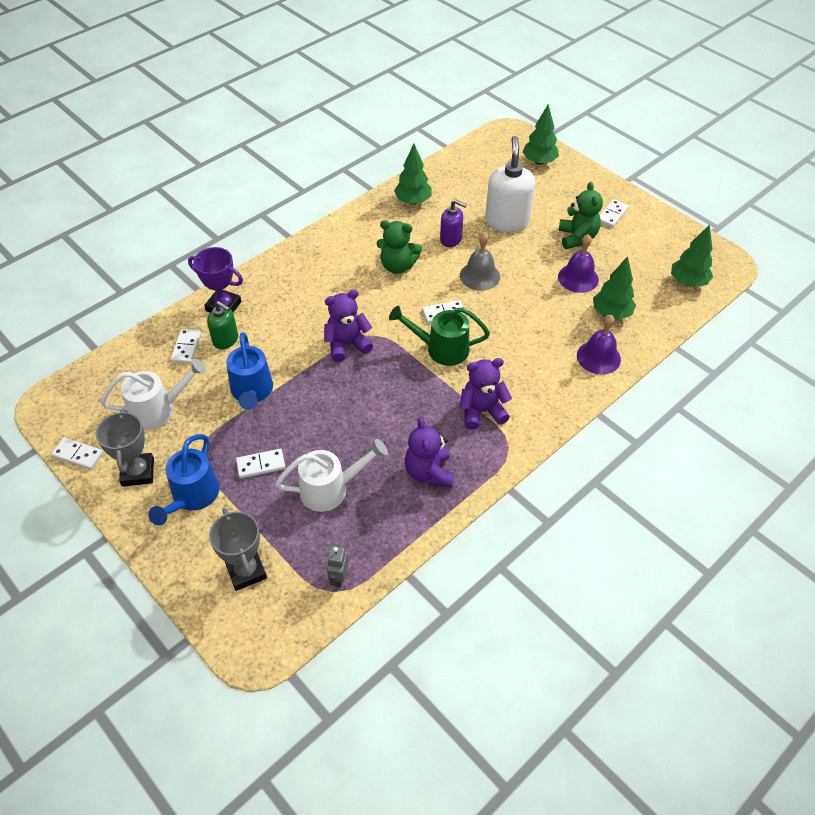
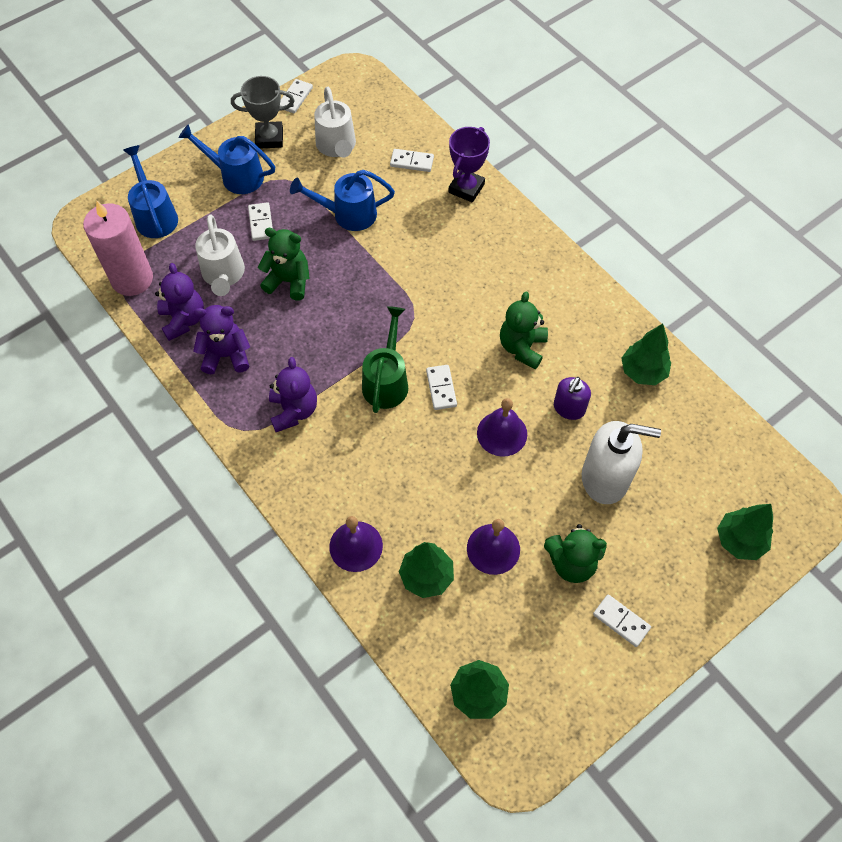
camera: 95 degrees right, 10 degrees up
(226, 340) = (418, 192): green soap dispenser -> none
(246, 571) = (155, 215): grey trophy -> blue watering can
(336, 432) = (289, 281): none -> green teddy bear
(339, 577) = (132, 279): grey robot -> pink candle
(347, 345) = (402, 293): purple teddy bear -> purple teddy bear (183, 320)
(479, 276) = (502, 433): grey bell -> purple bell

